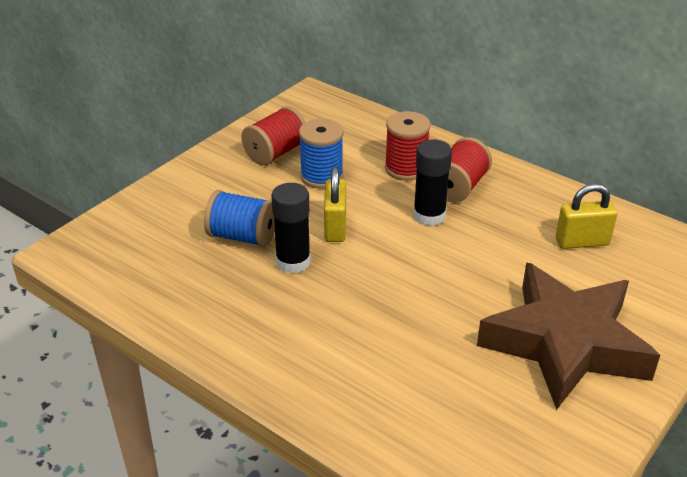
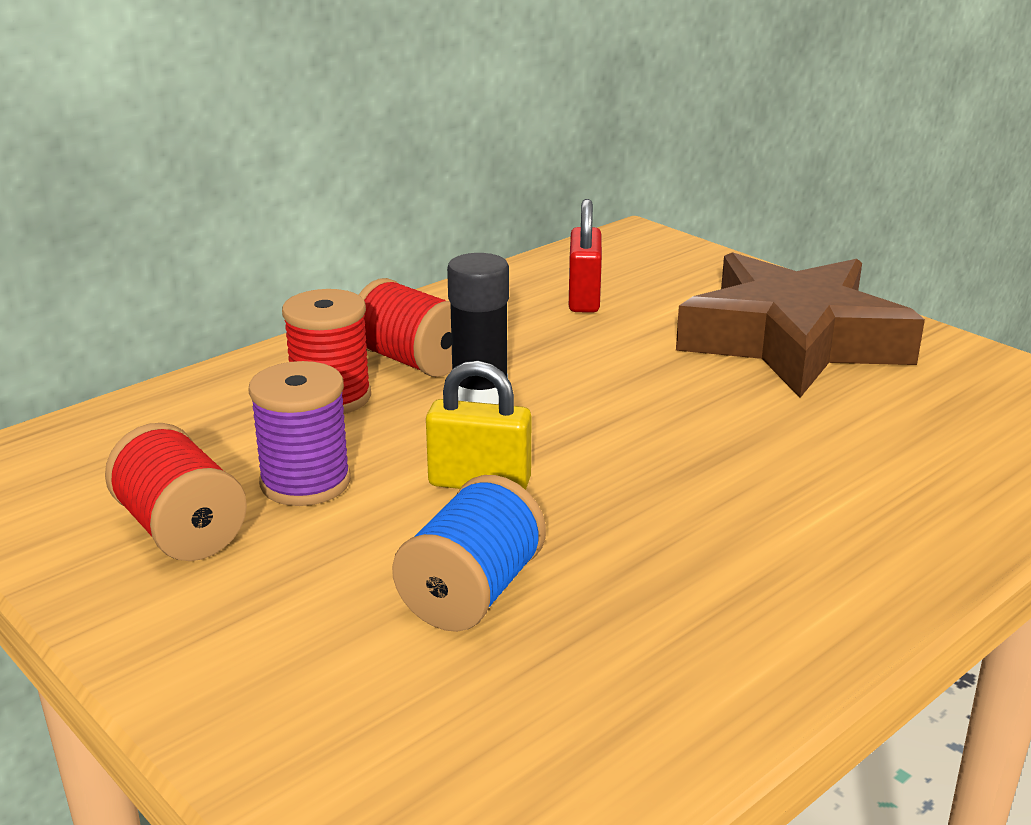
camera: 80 degrees left, 10 degrees down
(293, 262) = (572, 537): black glue stick -> none
(321, 176) = (305, 482): blue spool -> purple spool
(582, 242) = (584, 298): yellow padlock -> red padlock

